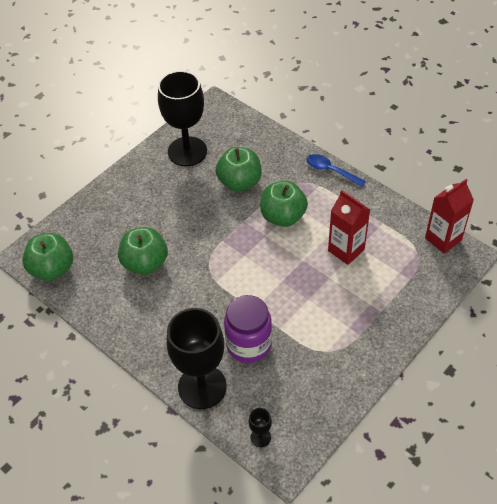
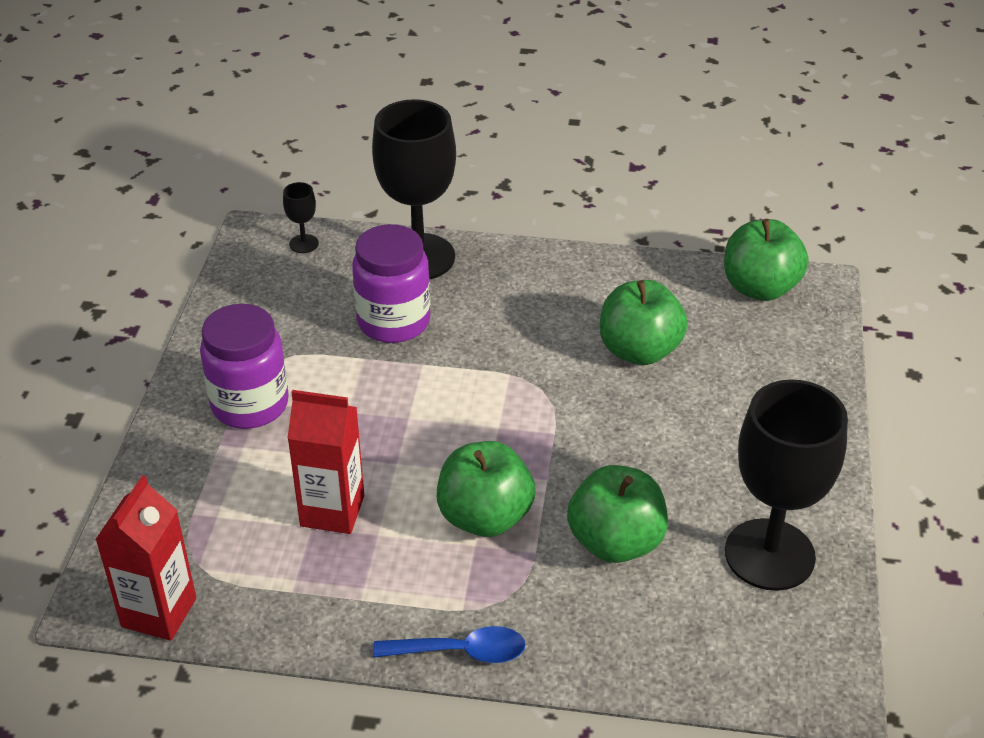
camera: 145 degrees right, 10 degrees down
(354, 328) = (250, 405): none -> purple jar

